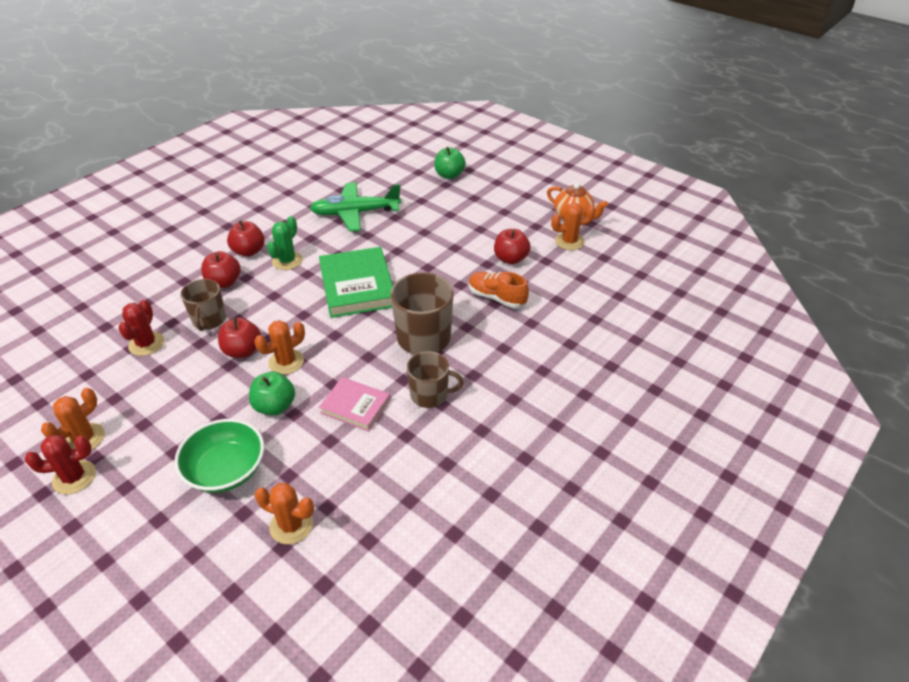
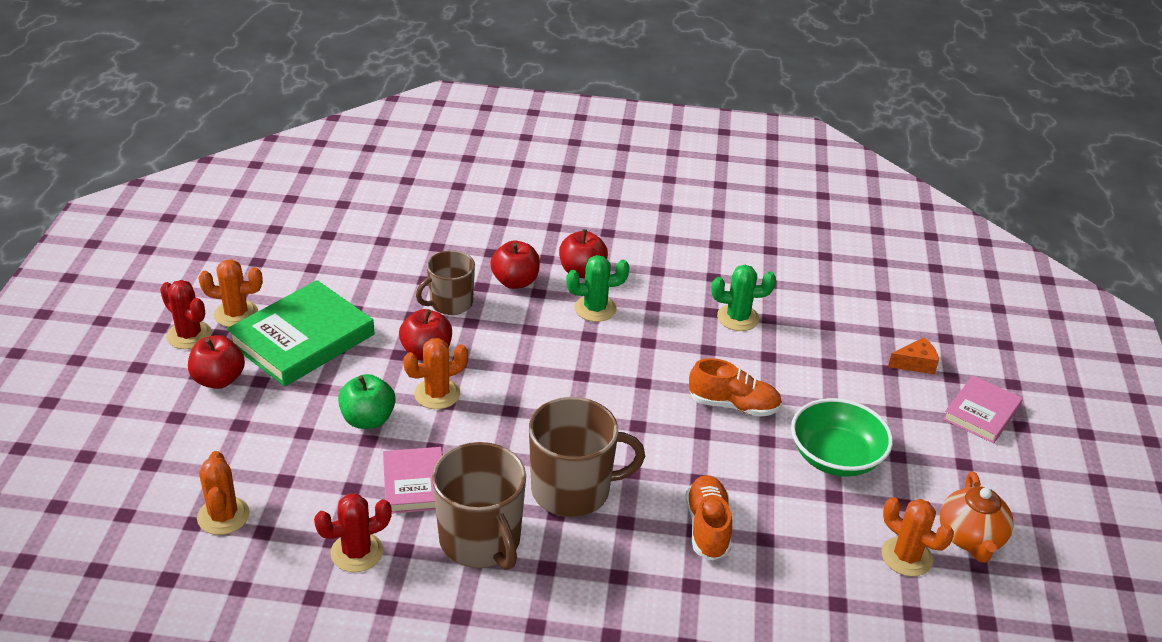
camera: 55 degrees right, 5 degrees down
(146, 344) = (381, 281): red cactus -> red cactus (357, 552)
(226, 470) = (261, 430): green bowl -> green bowl (836, 457)
(286, 362) = (437, 394): orange cactus -> orange cactus turned 45 degrees counterclockwise
(355, 213) = (738, 318): green plane -> green cactus
(357, 286) = (607, 388): green book -> green book (302, 339)
(418, 246) = (733, 405): none -> orange shoe
(430, 395) = (481, 541): brown mug -> brown mug, size x1.57
(449, 175) = (915, 363): green apple -> orange cheese
(500, 173) = (981, 413): none -> pink book
(510, 259) = (801, 507): red apple -> red apple (219, 380)

